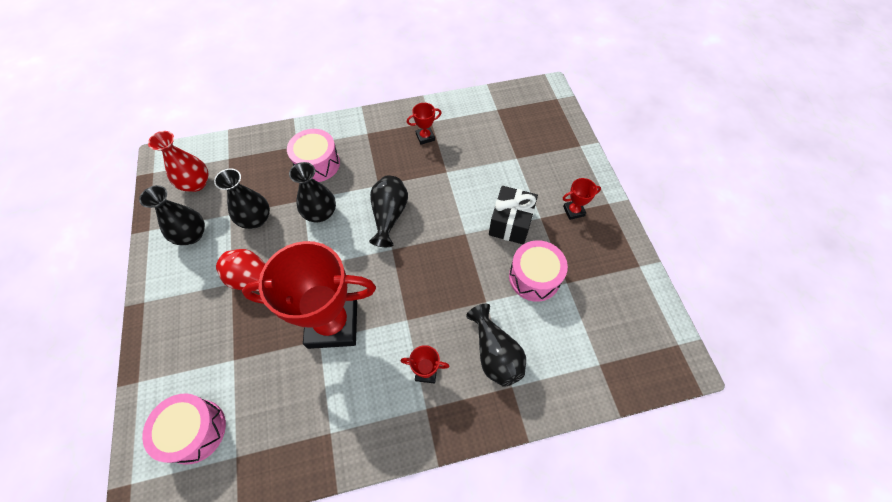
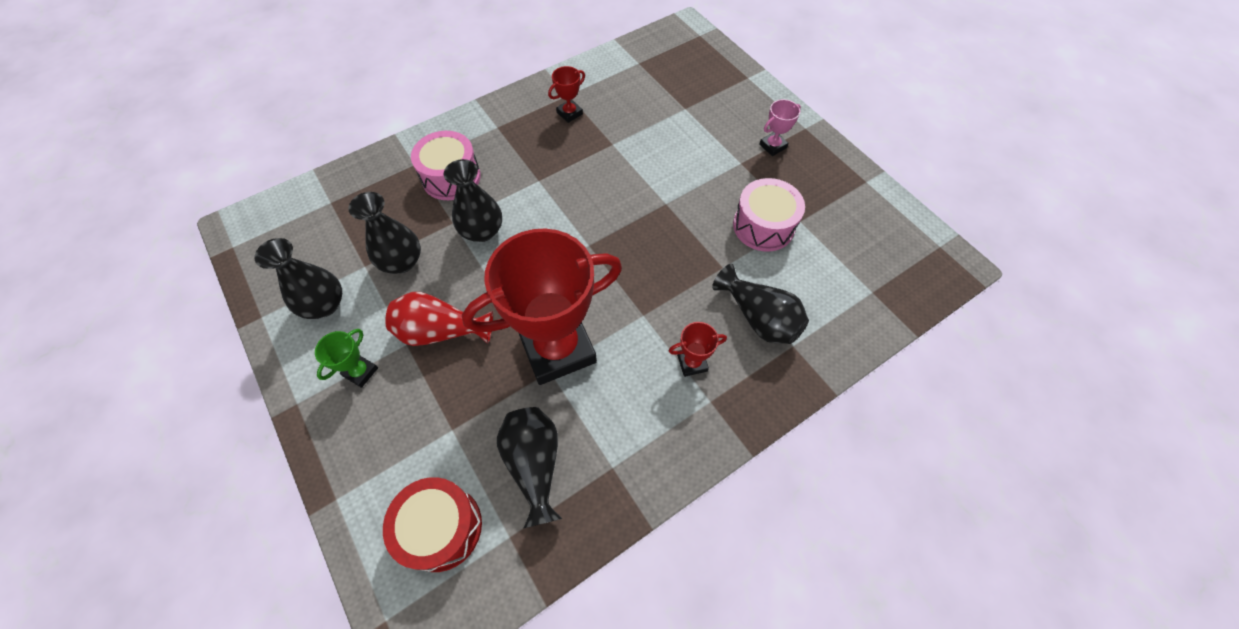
camera: 20 degrees left, 0 degrees up
(193, 294) = (360, 372): none -> green trophy
(194, 431) = (441, 528): pink drum -> red drum
(196, 183) = (300, 243): red vase -> none
(389, 216) = (568, 210): black vase -> black vase (534, 465)
(510, 223) = (711, 178): black gift -> none
(573, 211) = (772, 146): red trophy -> pink trophy

